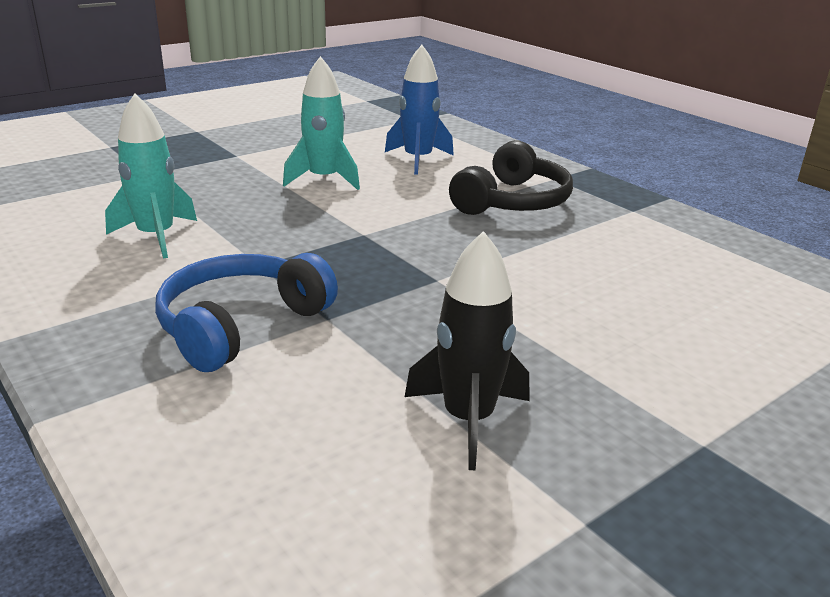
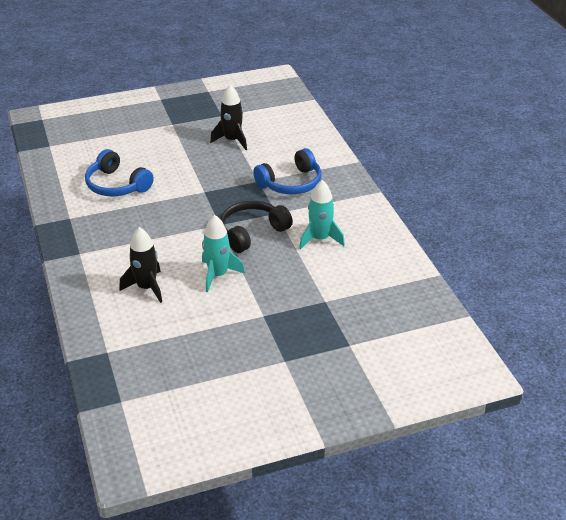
camera: 160 degrees left, 10 degrees up
(418, 160) = (146, 287): blue rocket -> black rocket
(512, 201) = (125, 235): black headphones -> black headphones (252, 232)
(626, 264) = (117, 185): none -> blue headphones

